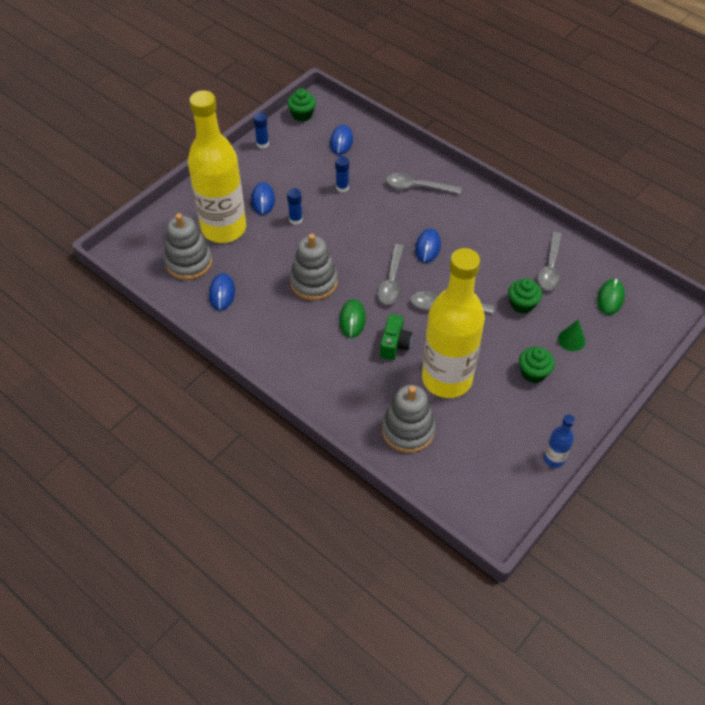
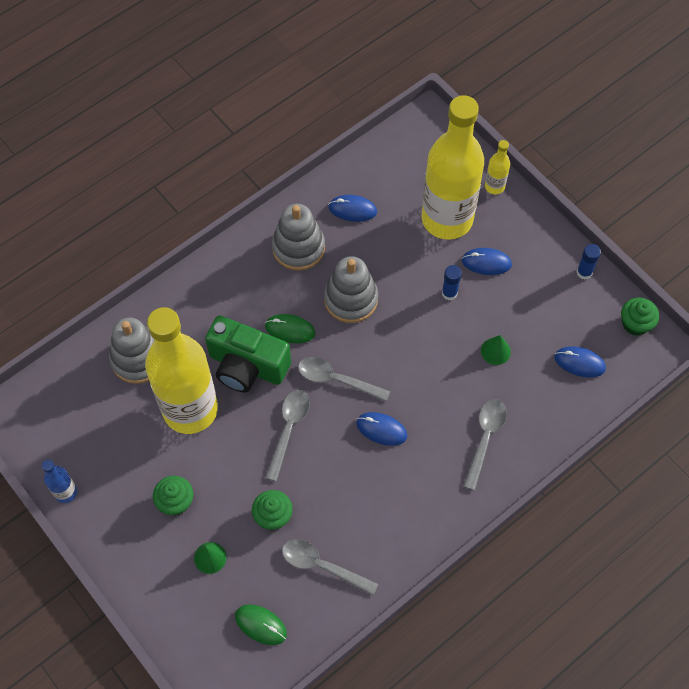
camera: 100 degrees right, 10 degrees up
(187, 202) = (494, 186): none -> yellow bottle
(189, 262) = (402, 182): grey stacking toy -> grey stacking toy (298, 248)
(342, 187) = (495, 351): blue glue stick -> green cone
(394, 344) = (247, 366): green camera -> green camera, size x1.80

